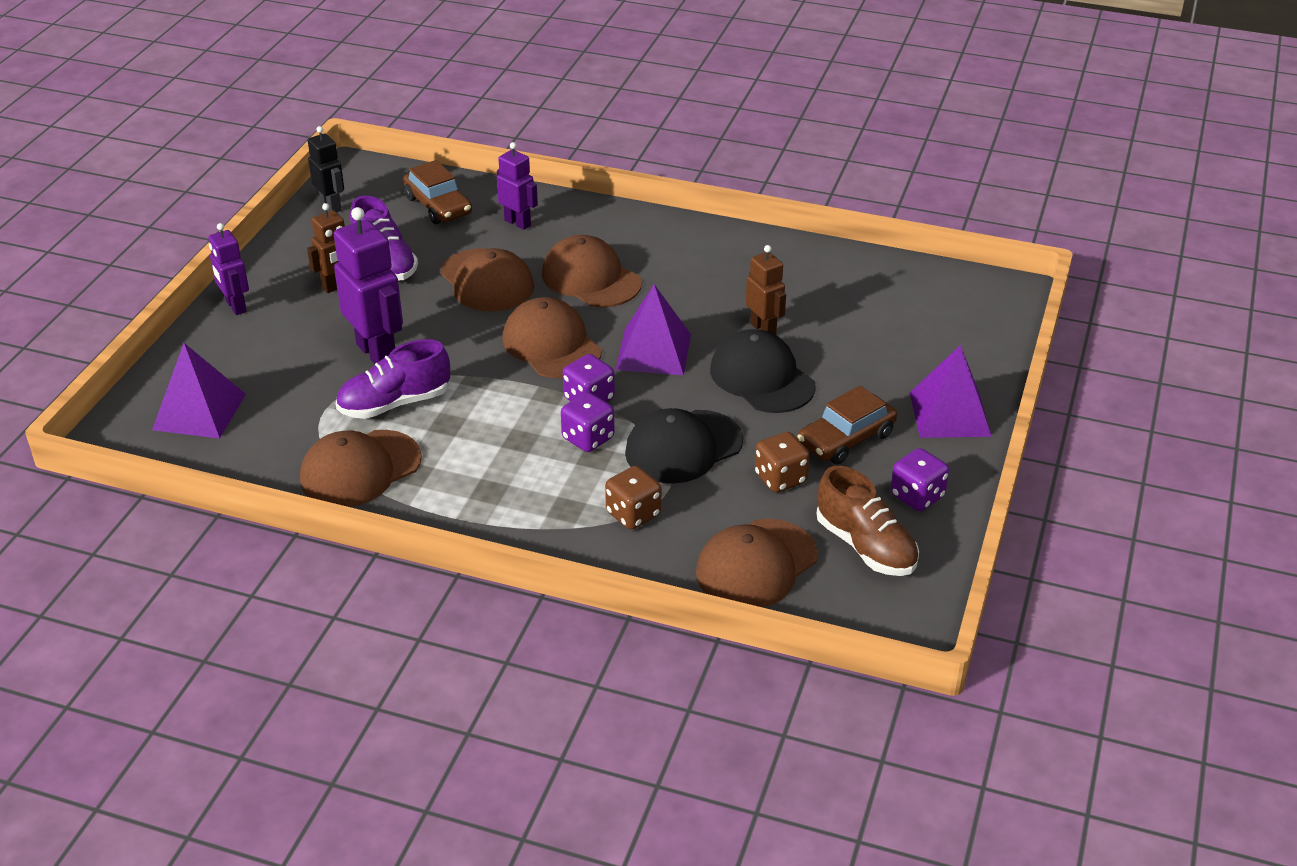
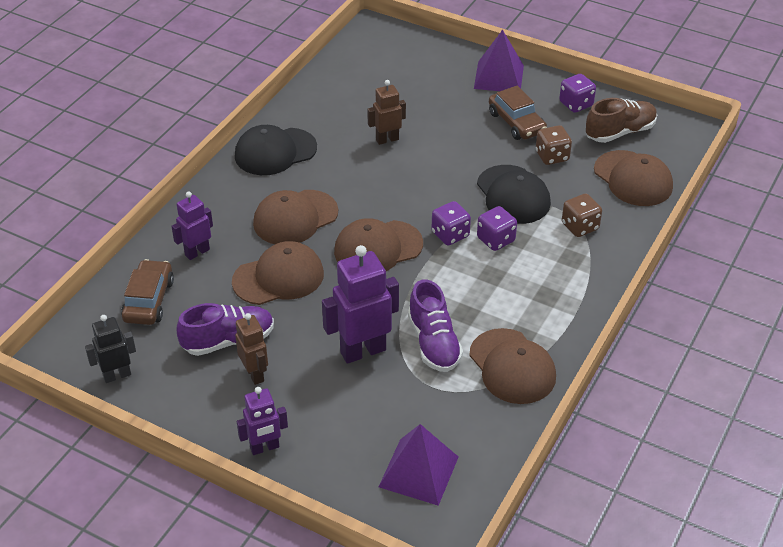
camera: 80 degrees left, 5 degrees up
(438, 206) = (148, 300): brown car -> brown car turned 60 degrees counterclockwise
(653, 352) = (400, 196): purple pyramid -> none
(762, 378) = (444, 148): black cap -> black cap (275, 152)

